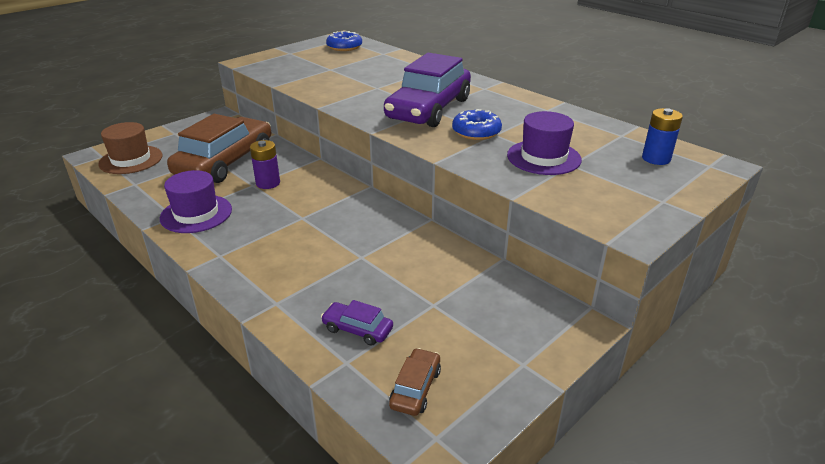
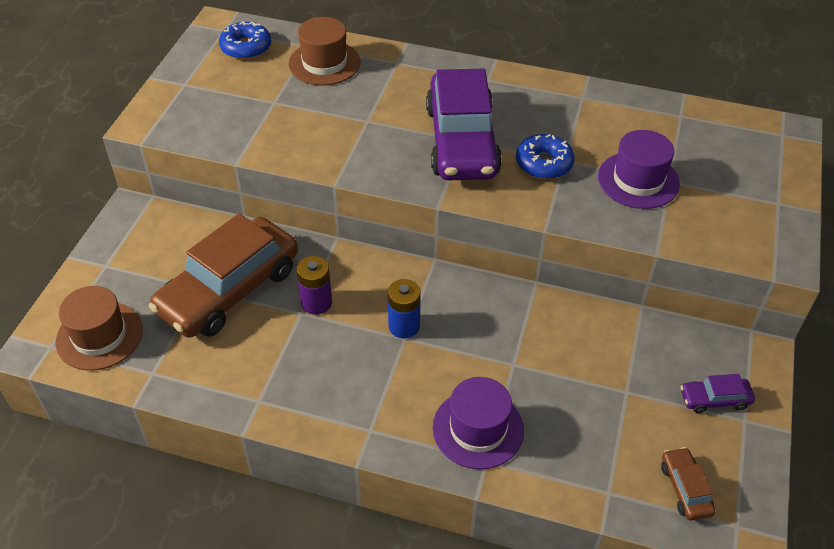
camera: 30 degrees left, 15 degrees up
(196, 214) = (281, 385): purple hat -> purple hat (478, 429)
(225, 162) = (229, 290): brown car -> brown car turned 135 degrees counterclockwise
(357, 329) = (587, 452): purple car -> purple car (714, 399)
(383, 61) = (324, 63): none -> brown hat
(656, 158) = (734, 142): blue battery -> blue battery (404, 326)

